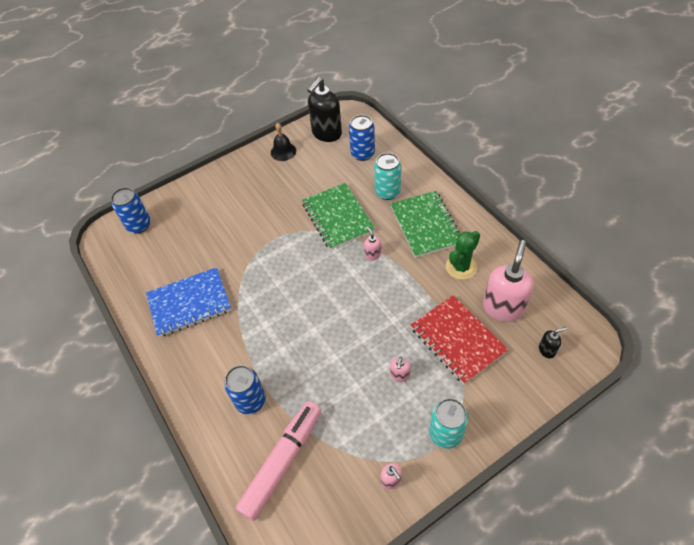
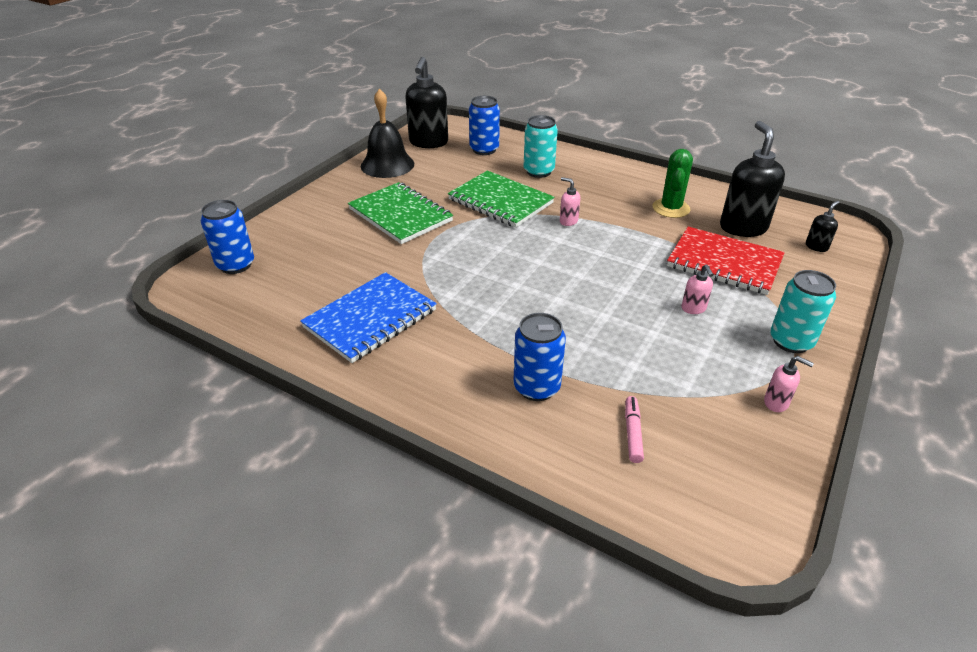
camera: 30 degrees left, 15 degrees down
(282, 462) = (632, 433): pink marker -> pink marker, size x0.42
(283, 151) = (387, 165): black bell -> black bell, size x1.61
(425, 225) = (603, 187): green notebook -> green notebook (400, 215)
(503, 308) = (742, 227): pink soap dispenser -> black soap dispenser

